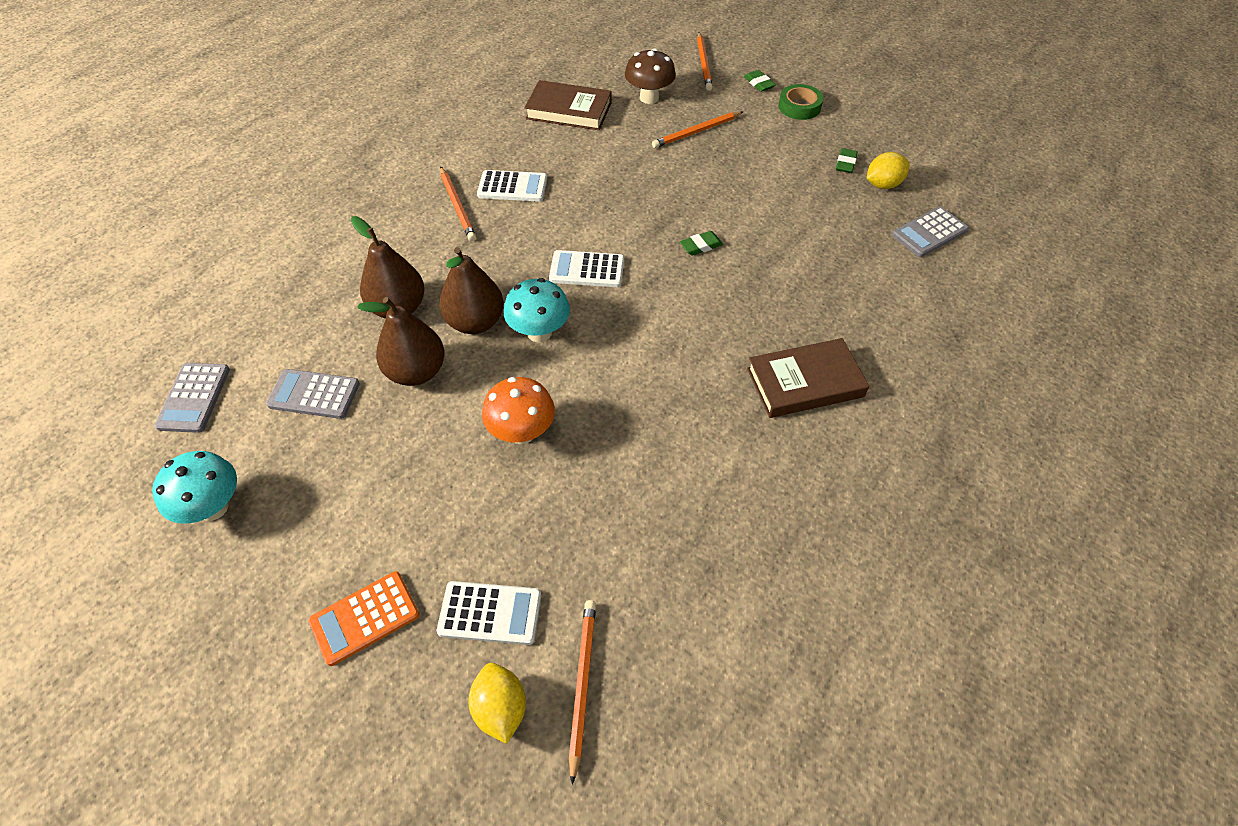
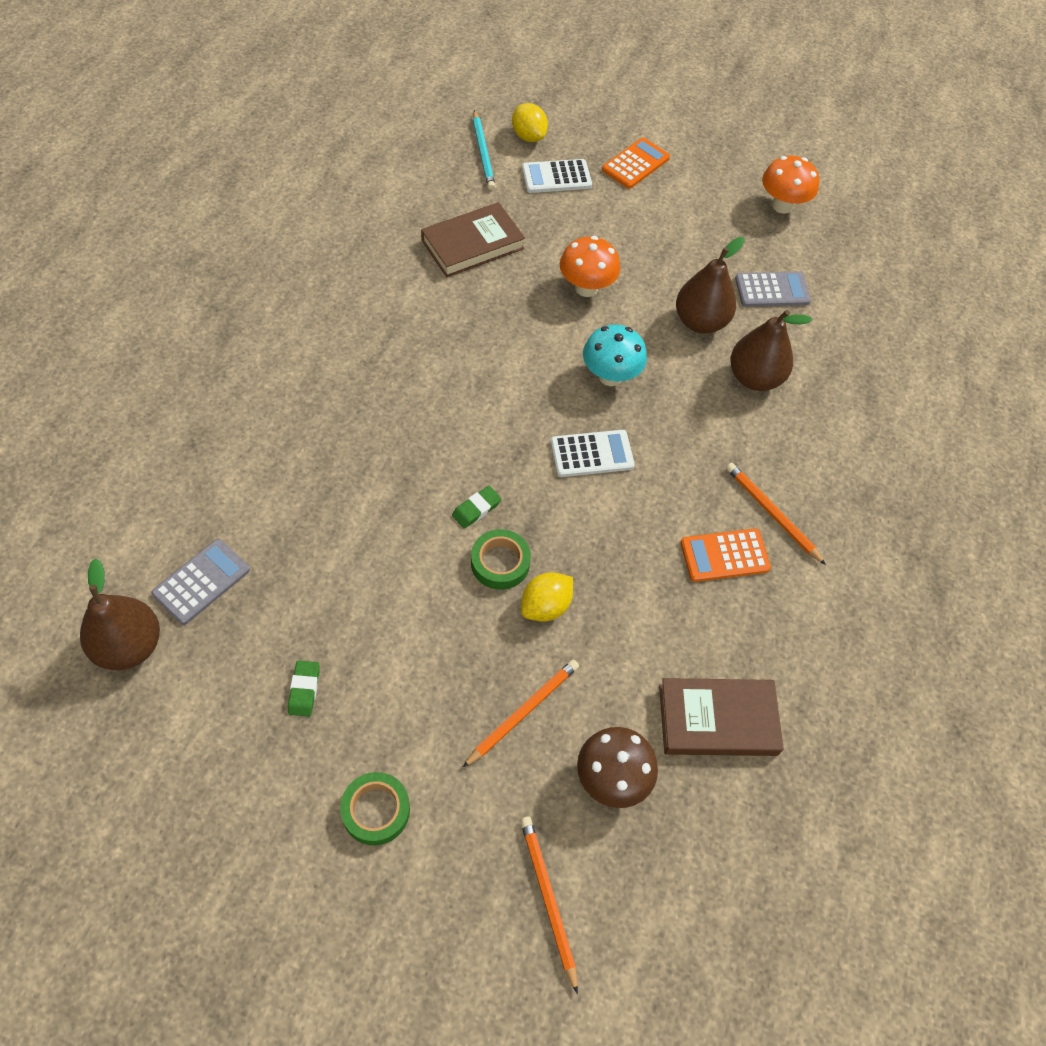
camera: 160 degrees right, 5 degrees up
(194, 398) = (864, 272): grey calculator -> none
(213, 507) = (782, 205): turquoise mushroom -> orange mushroom
(475, 322) = (675, 376): brown pear -> brown pear (129, 646)
(512, 187) = (724, 555): white calculator -> orange calculator
(582, 684) = (483, 153): orange pencil -> turquoise pencil
(690, 209) = (500, 563): none -> green tape
(759, 83) = (446, 861): green eraser -> none
(805, 382) = (349, 369): brown book -> brown book (472, 244)
(883, 185) = (254, 657): yellow lemon -> yellow lemon (545, 606)

